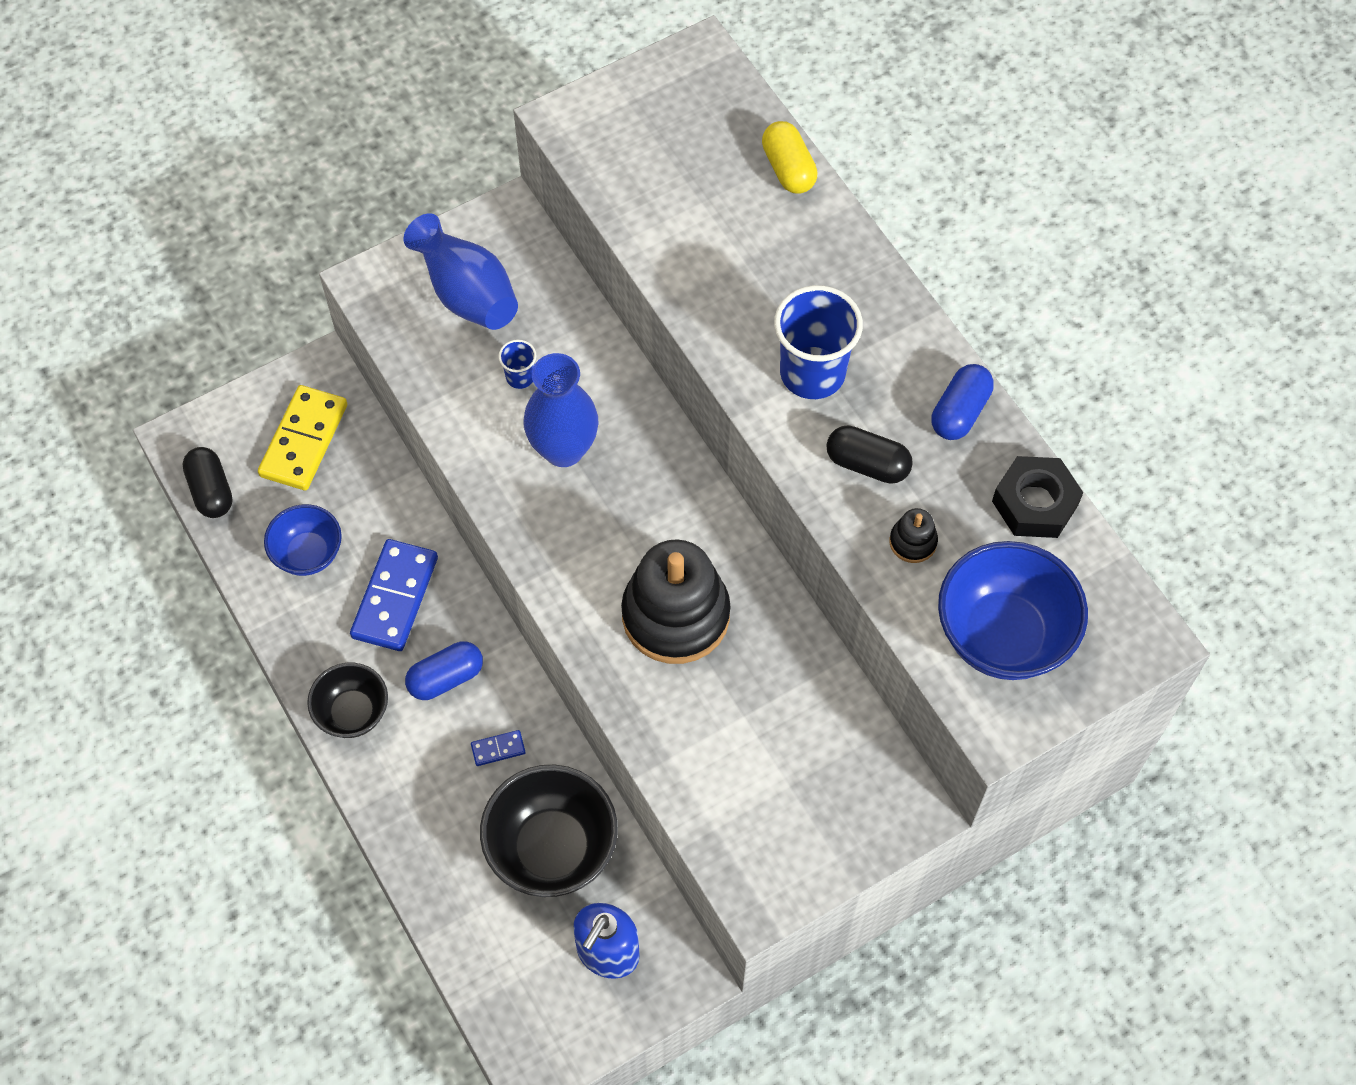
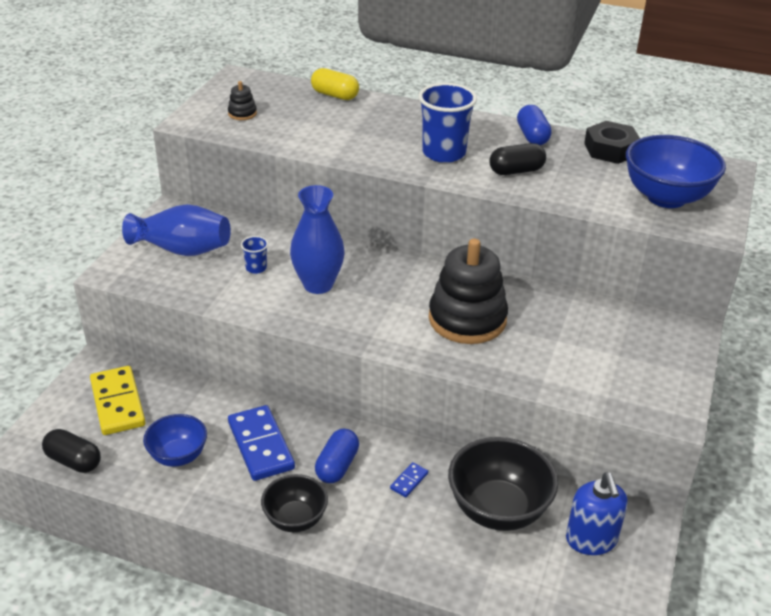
camera: 40 degrees left, 25 degrees down
(913, 542) = (577, 186): black stacking toy -> black stacking toy (242, 113)

